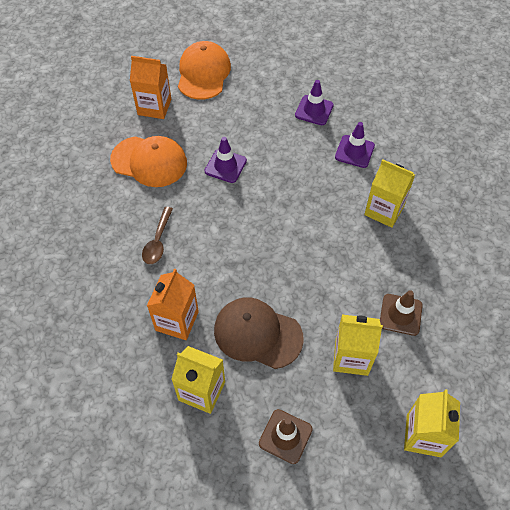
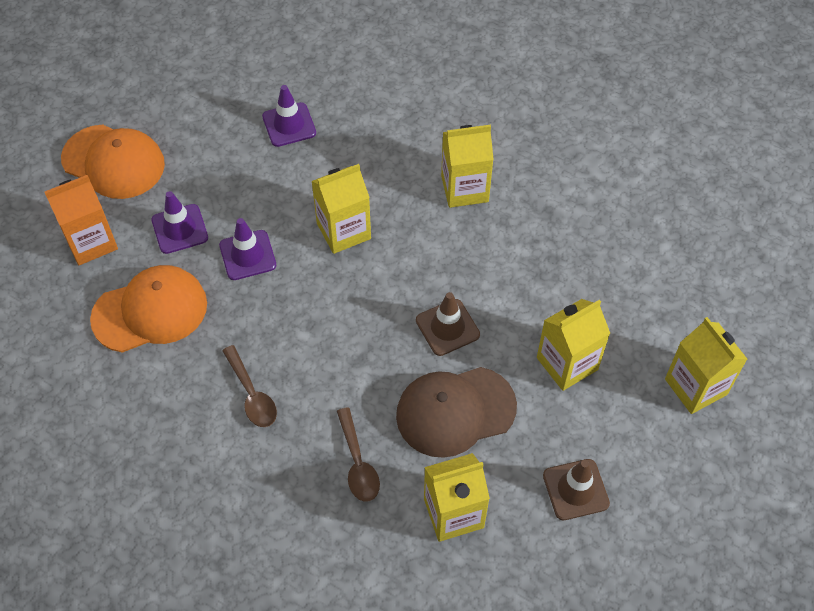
camera: 40 degrees left, 0 degrees up
(177, 321) = (358, 463): orange carton -> brown spoon
(203, 73) = (113, 162): orange cap -> orange cap turned 150 degrees clockwise
(290, 187) = (343, 231): none -> yellow carton
(354, 151) = (376, 144): purple traffic cone -> purple traffic cone (180, 229)
(400, 314) = (575, 286): brown traffic cone -> brown traffic cone (447, 327)

